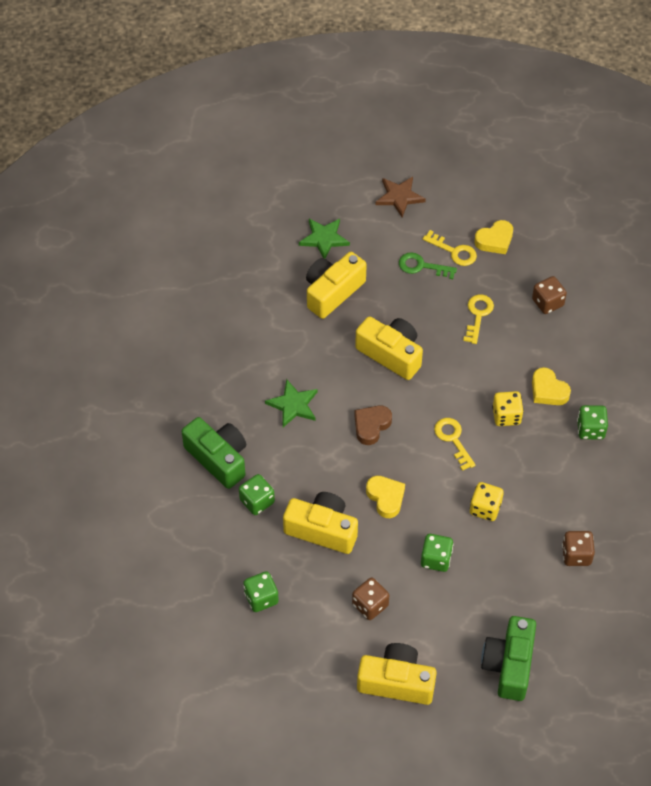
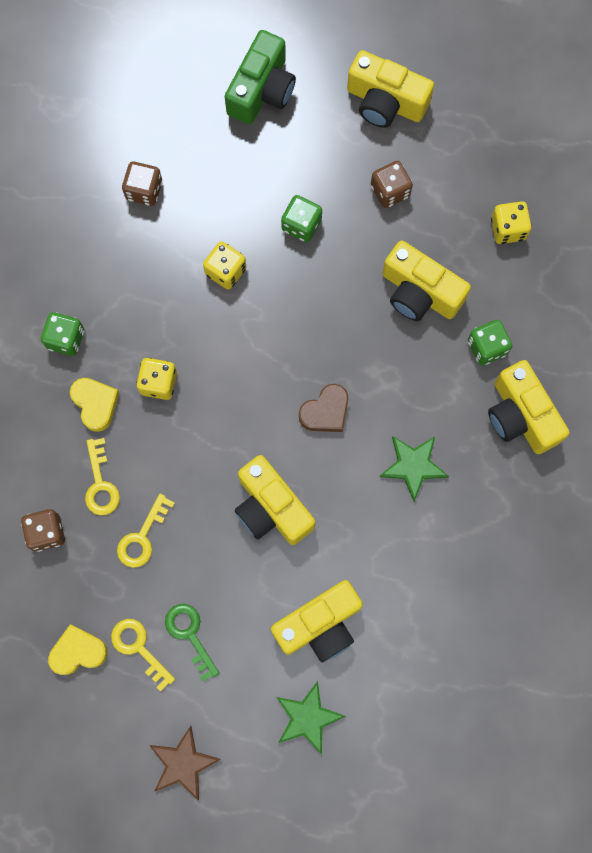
camera: 165 degrees left, 20 degrees up
(218, 458) = (521, 415): green camera -> yellow camera
(261, 598) = (508, 229): green dice -> yellow dice
(386, 498) = (335, 313): yellow heart -> none
(422, 266) = (190, 635): green key -> green key turned 150 degrees counterclockwise
(453, 439) = (233, 368): yellow key -> yellow key (100, 484)

